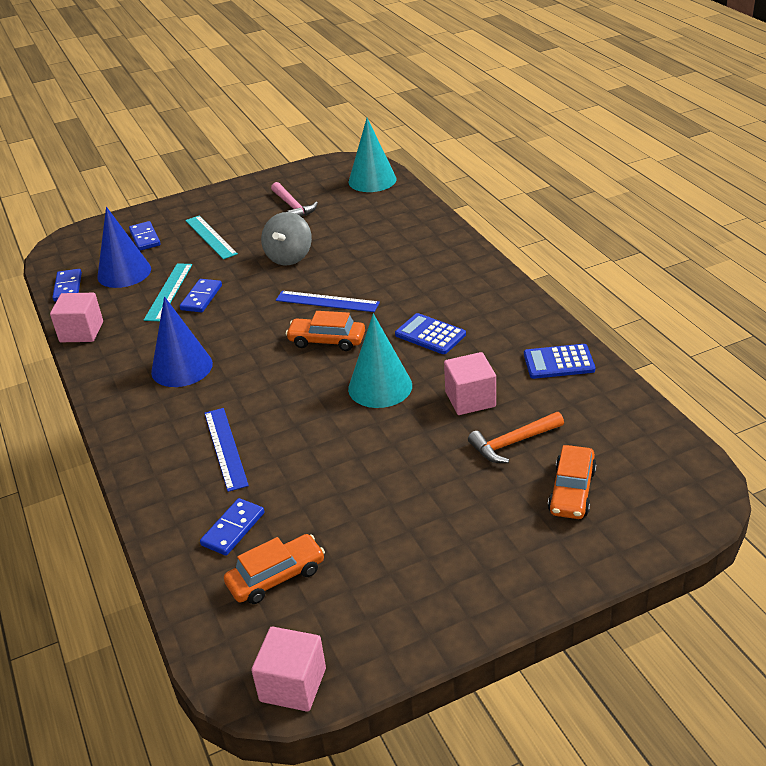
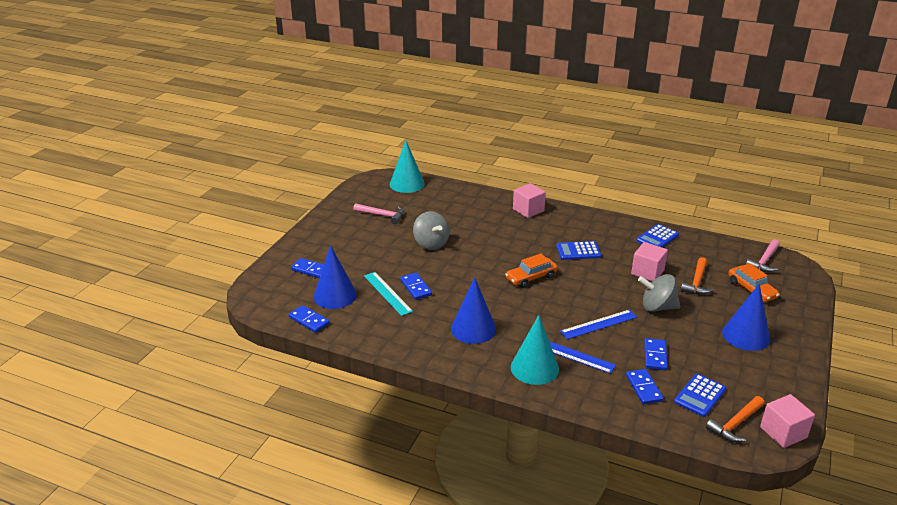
camera: 45 degrees left, 5 degrees down
(81, 332) = (370, 340): pink cube -> pink cube (528, 210)
(211, 237) = (358, 252): turquoise ruler -> none
(257, 636) = (735, 424): none -> orange hammer
(276, 577) = (700, 395): orange car -> blue calculator
(307, 501) = (655, 356): none -> blue domino
(327, 301) = (495, 258): blue ruler -> blue ruler (599, 324)
(380, 387) = (597, 287): turquoise cone -> turquoise cone (534, 368)
(408, 447) = (657, 307): none -> grey spinning top
(458, 543) = (746, 335): none -> blue cone
(661, 464) = (764, 261): none -> pink hammer

